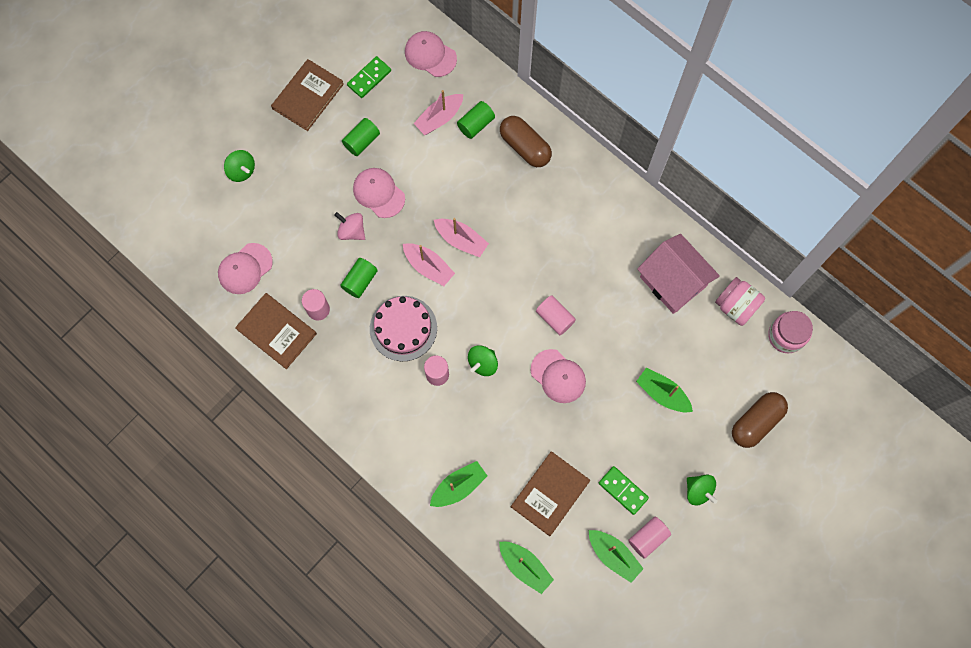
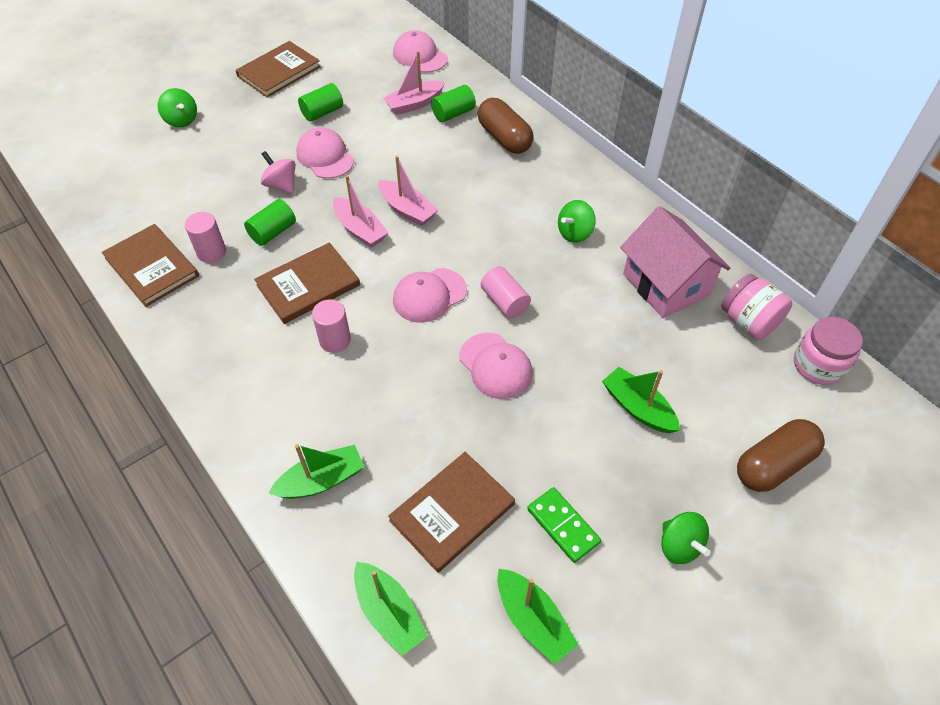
camera: 10 degrees right, 20 degrees down
(245, 268) = (144, 203): pink cap -> pink cap (429, 295)
(369, 78) = (349, 65): green domino -> none
(403, 328) = (308, 285): pink cake -> brown book
(483, 363) = (398, 337): green spinning top -> green spinning top (574, 233)
(647, 538) = (592, 602): pink cylinder -> none

